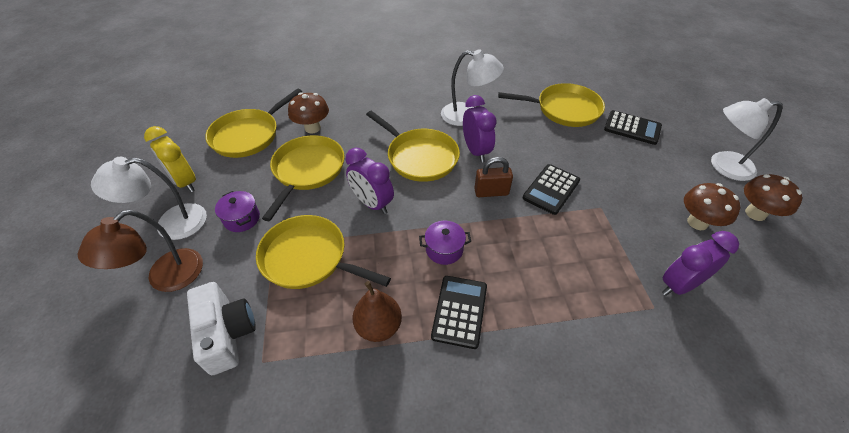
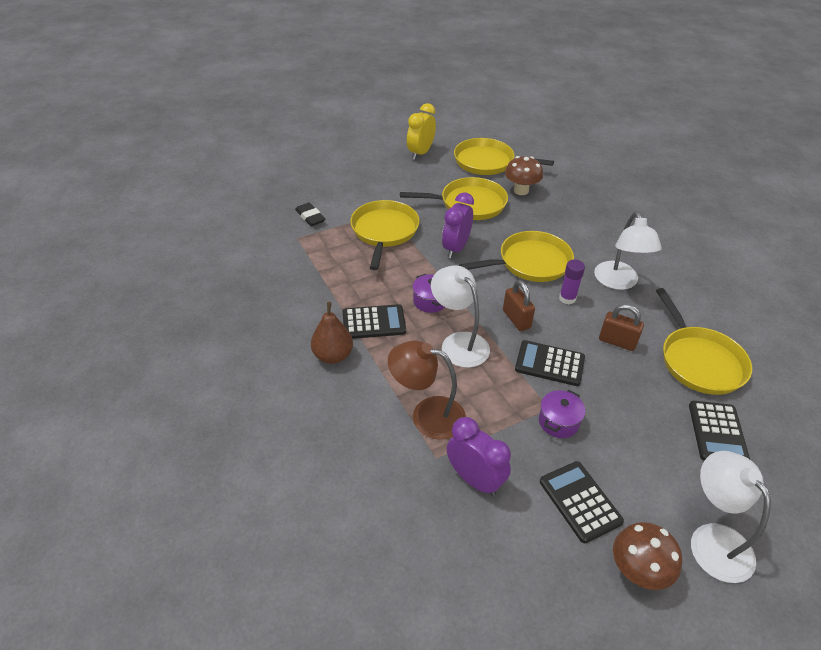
camera: 70 degrees right, 5 degrees down
(166, 278) = (338, 178): brown lamp -> brown lamp (427, 415)
(171, 223) = (381, 162): white lamp -> white lamp (458, 343)
(227, 334) = (310, 217): white camera -> black eraser
(242, 219) = (402, 189): purple pot -> purple pot (558, 422)
(379, 326) = (343, 282): brown pear -> brown pear (333, 355)
(420, 157) = (530, 262): yellow pan -> yellow pan turned 135 degrees counterclockwise
(476, 151) = (567, 298): purple clock -> purple glue stick
(535, 142) = (617, 342): none -> brown padlock
(697, 222) = (580, 501): brown mushroom -> black calculator

